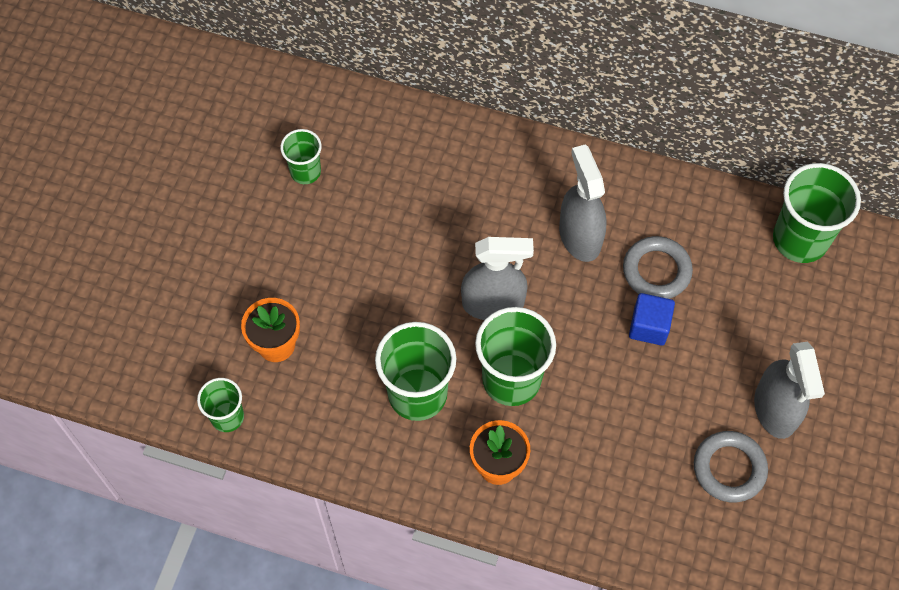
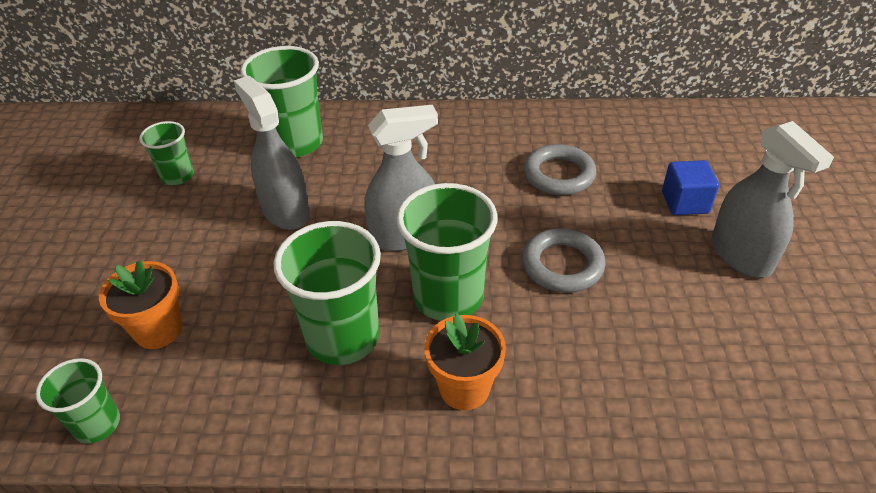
camera: 15 degrees left, 20 degrees down
(580, 236) = (472, 166): grey spray bottle -> grey spray bottle (286, 211)
(649, 326) = (574, 218): blue cube -> blue cube (685, 202)
(729, 468) = (729, 320): grey ring -> grey ring (562, 265)
(800, 239) = (676, 126): green cup -> green cup (295, 143)

